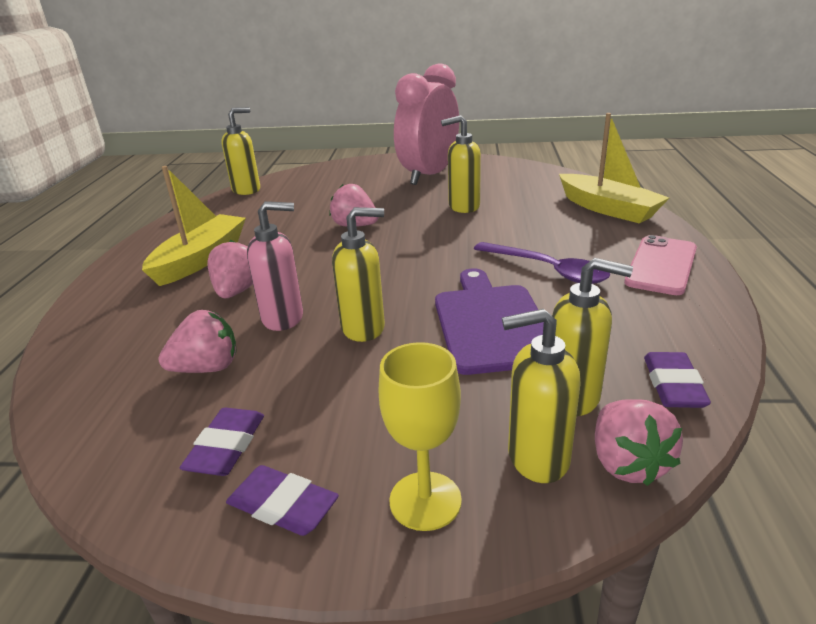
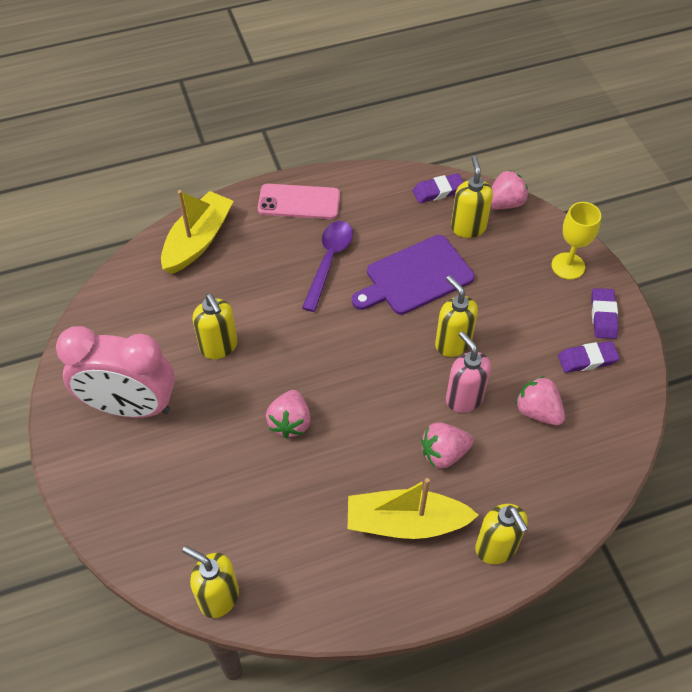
camera: 115 degrees left, 25 degrees up
(537, 458) = (519, 234): yellow soap dispenser -> yellow soap dispenser (496, 548)

